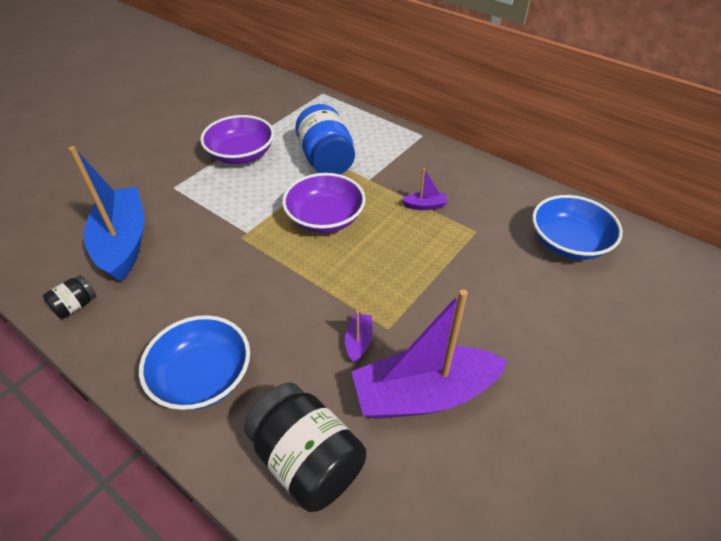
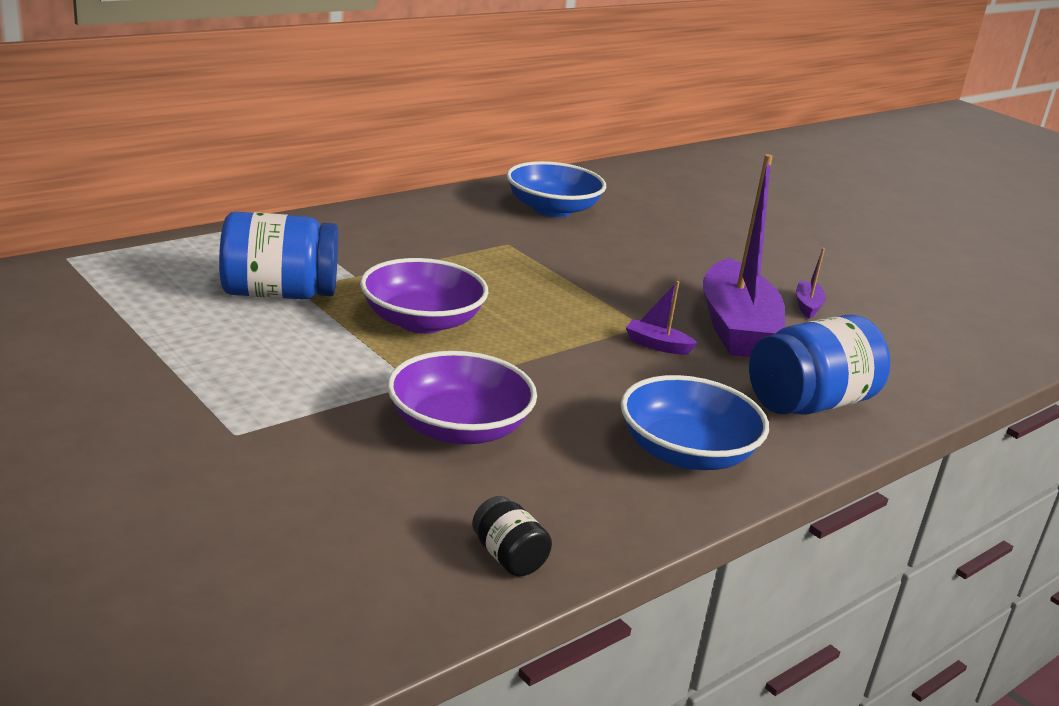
camera: 80 degrees left, 20 degrees down
(123, 242) = (366, 499): blue boat -> none
(241, 154) = (191, 357): purple bowl -> purple bowl (458, 428)
(307, 460) = (809, 403): black jar -> blue jar
(425, 206) = (440, 257): purple boat -> purple boat (807, 306)

